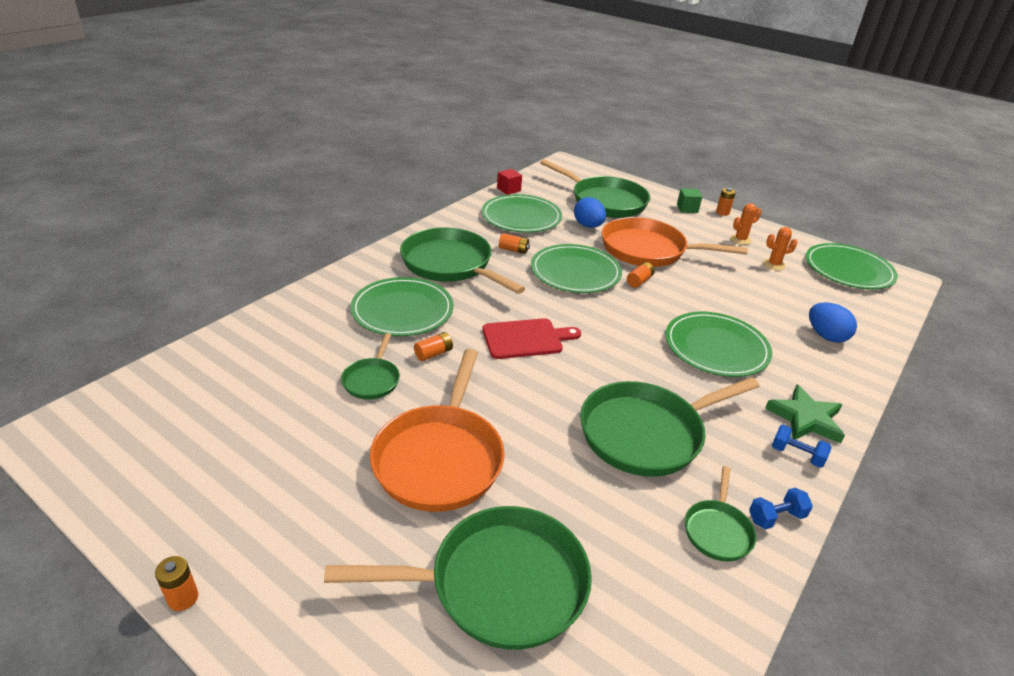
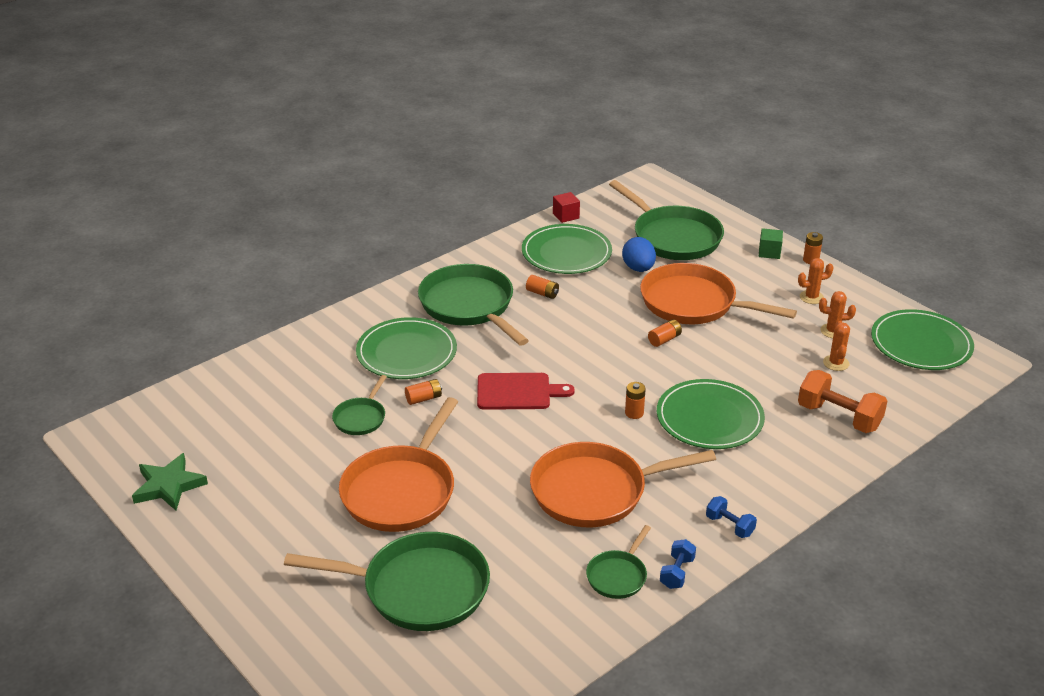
camera: 15 degrees right, 0 degrees up
(183, 598) = (185, 566): orange battery -> orange battery (634, 413)
(575, 272) = (599, 324): green plate -> none
(647, 433) = (595, 491): green pan -> orange pan
(776, 517) = (677, 573): blue dumbbell -> blue dumbbell turned 60 degrees counterclockwise
(793, 290) = (836, 363): none -> orange cactus
(805, 419) = (760, 495): green star -> green star (168, 486)
(826, 336) = (838, 417): blue egg -> orange dumbbell

